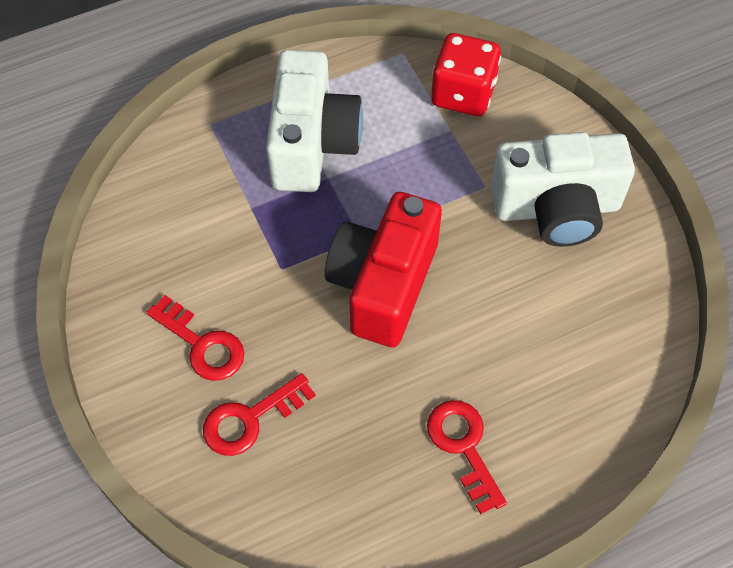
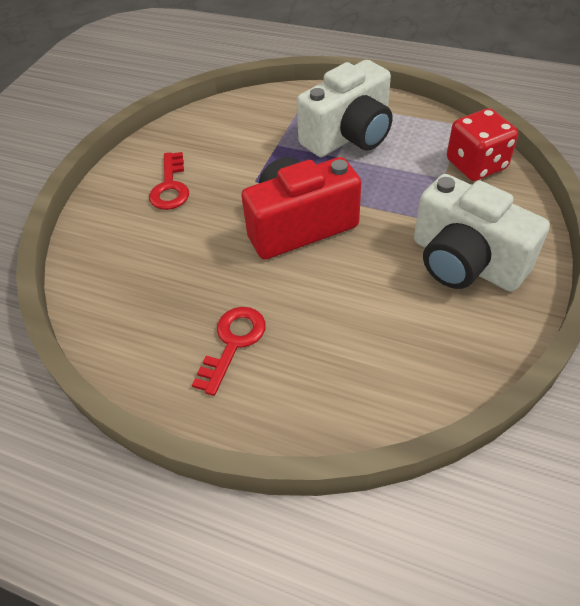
camera: 50 degrees right, 10 degrees down
(250, 419) = (145, 236): red key -> none

